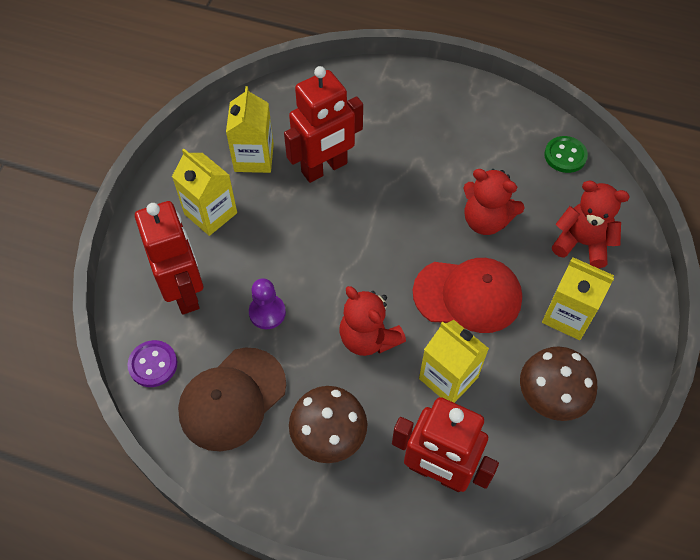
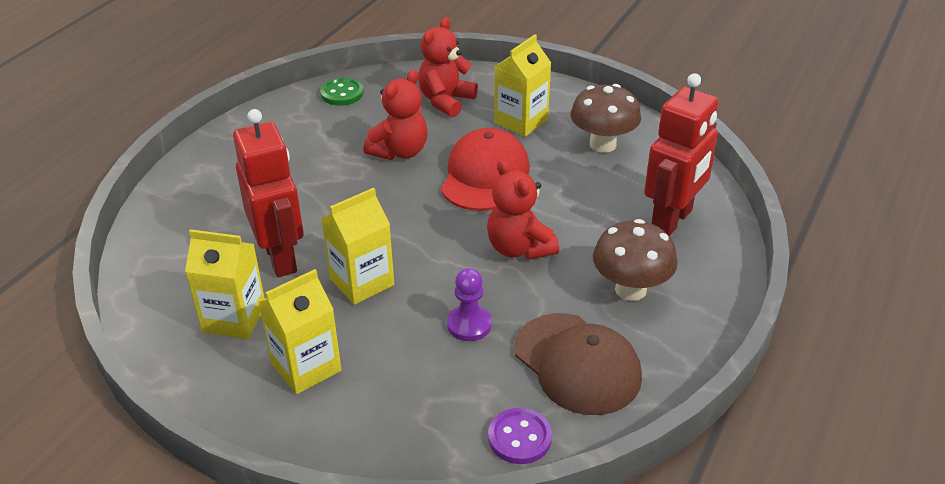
camera: 80 degrees left, 20 degrees down
(185, 291) = (419, 400): red robot -> none
(368, 338) = (519, 248): red teddy bear -> red teddy bear turned 90 degrees clockwise
(448, 378) = (574, 200): yellow carton -> yellow carton (362, 282)

